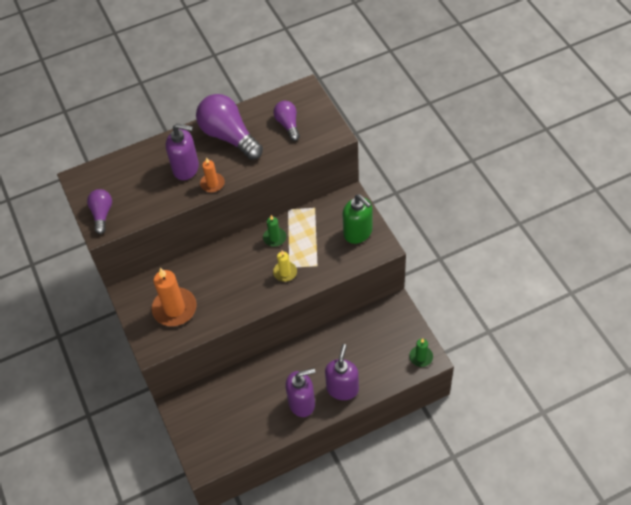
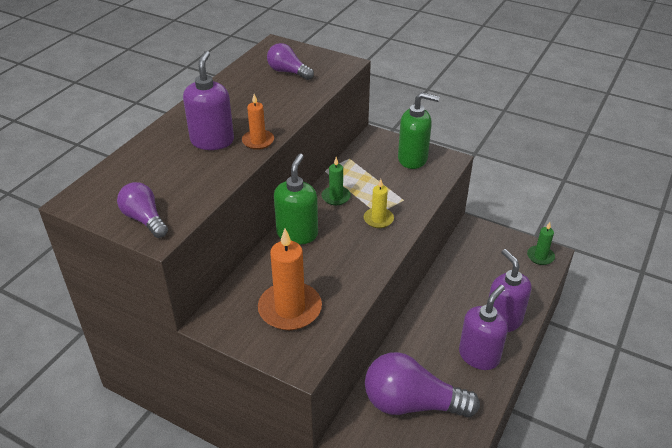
camera: 40 degrees left, 15 degrees down
(186, 168) = (212, 141): purple soap dispenser -> purple soap dispenser turned 60 degrees counterclockwise
(225, 255) = (297, 234): none -> green soap dispenser
(229, 136) = (234, 100): purple light bulb -> purple light bulb (412, 403)

